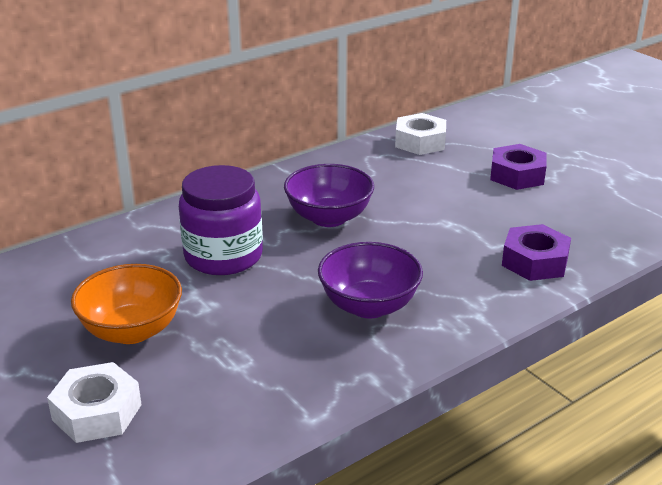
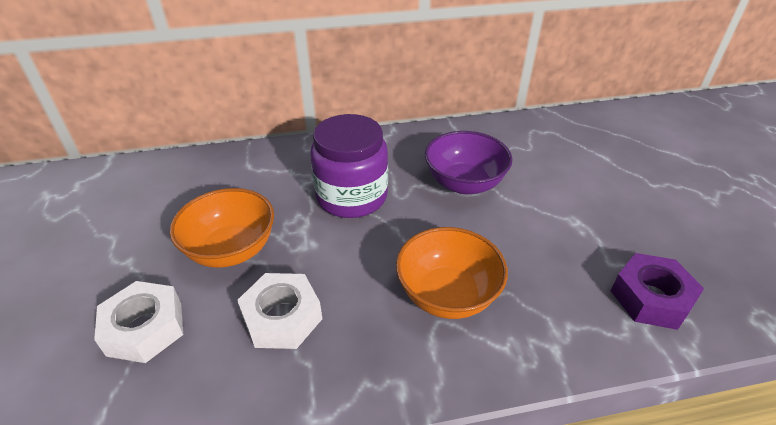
camera: 25 degrees right, 10 degrees up
(369, 306) = (447, 295): purple bowl -> orange bowl
(420, 142) = (590, 127): white nut -> white nut (282, 318)
(517, 175) = (674, 186): purple nut -> none

